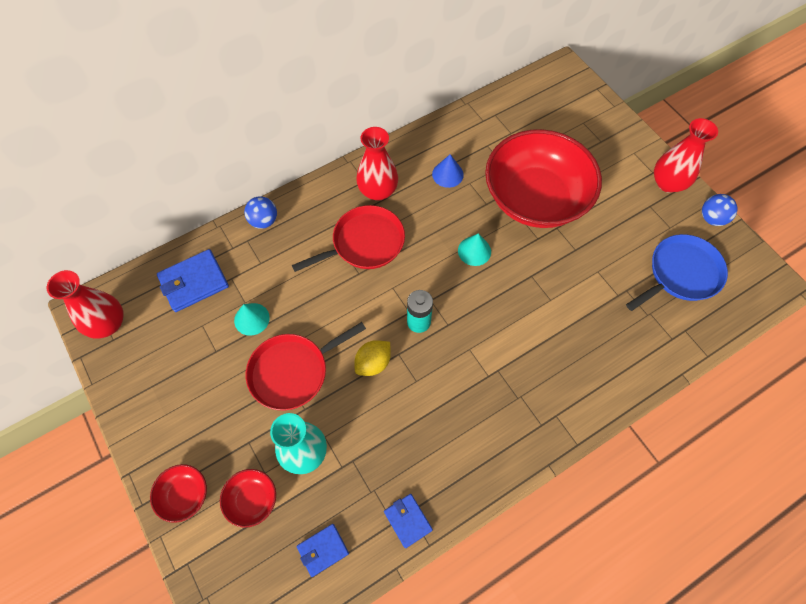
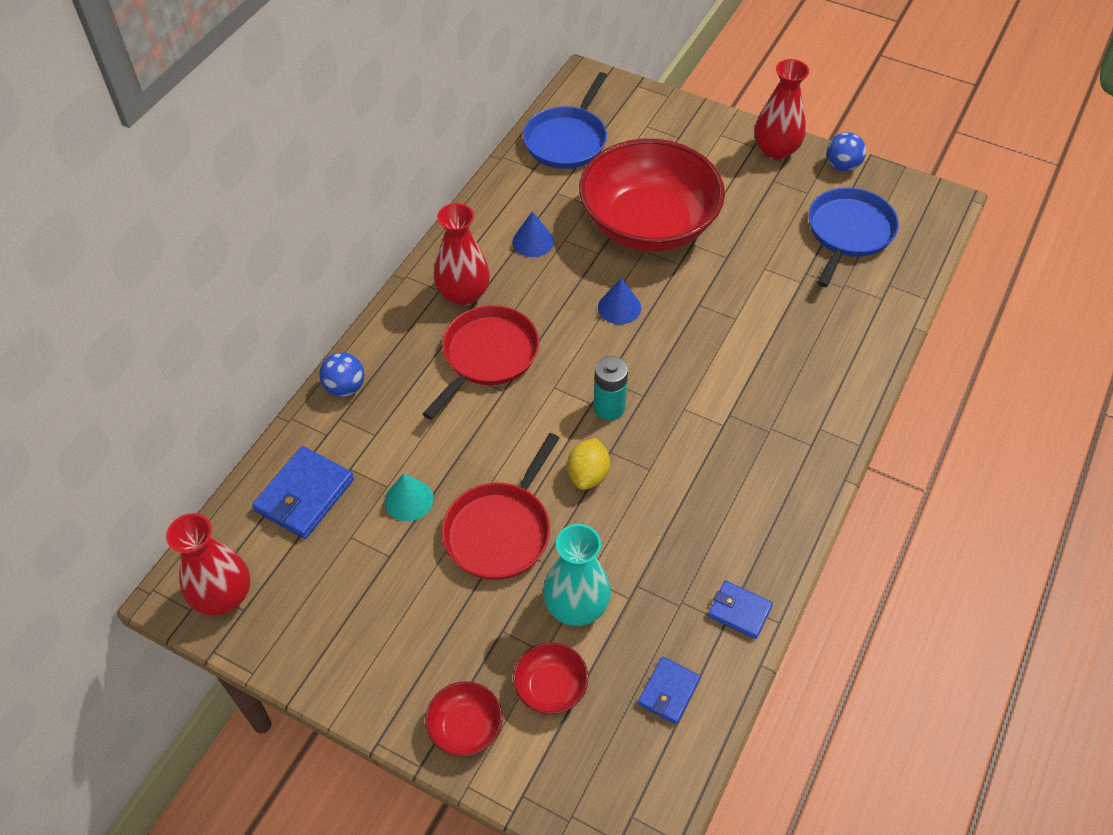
camera: 30 degrees left, 10 degrees down
(474, 251) = (619, 307): turquoise cone -> blue cone
(520, 109) = (567, 140): none -> blue pan

